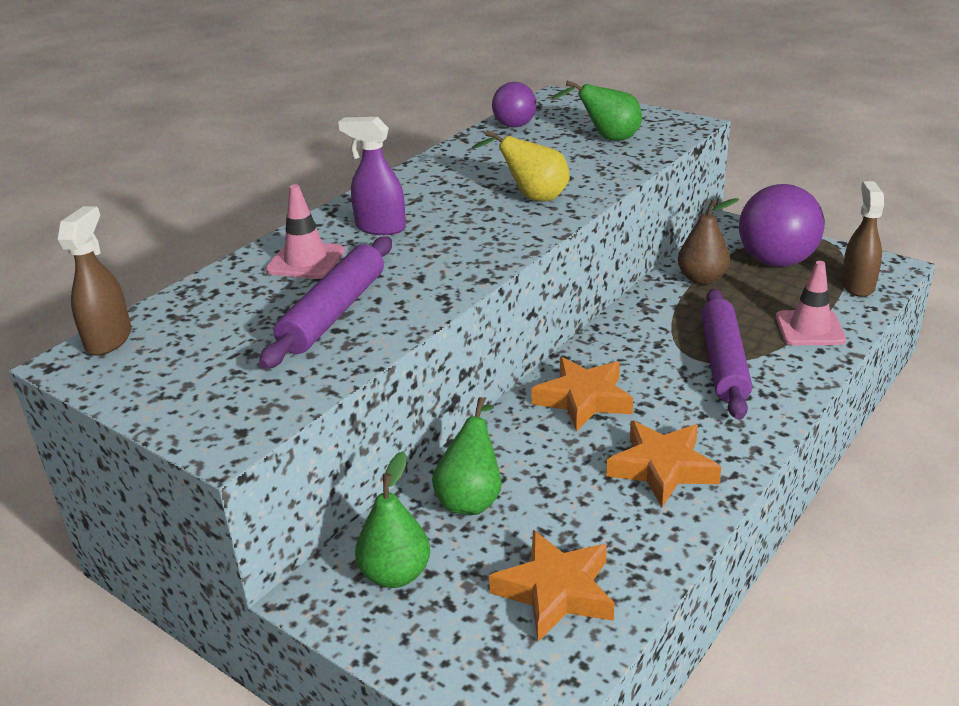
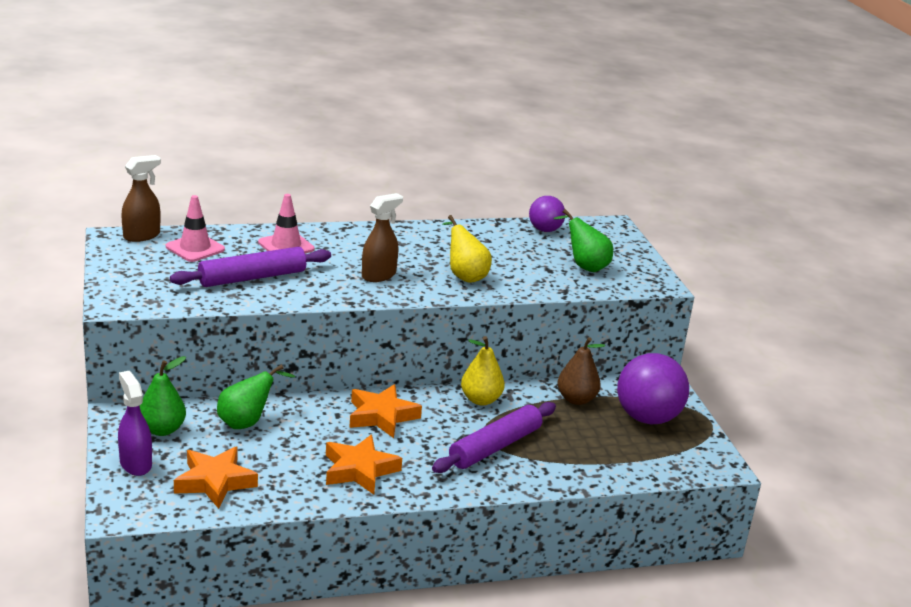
camera: 35 degrees right, 5 degrees down
(380, 228) = (352, 248): purple spray bottle -> purple spray bottle (135, 464)
(634, 327) = (480, 400): none -> yellow pear
(809, 328) = (585, 463): pink traffic cone -> pink traffic cone (195, 248)
(857, 285) = (672, 461): brown spray bottle -> brown spray bottle (379, 275)

